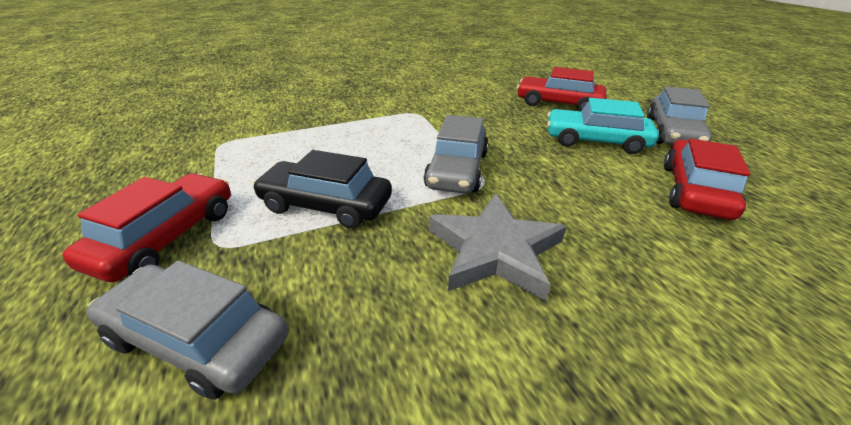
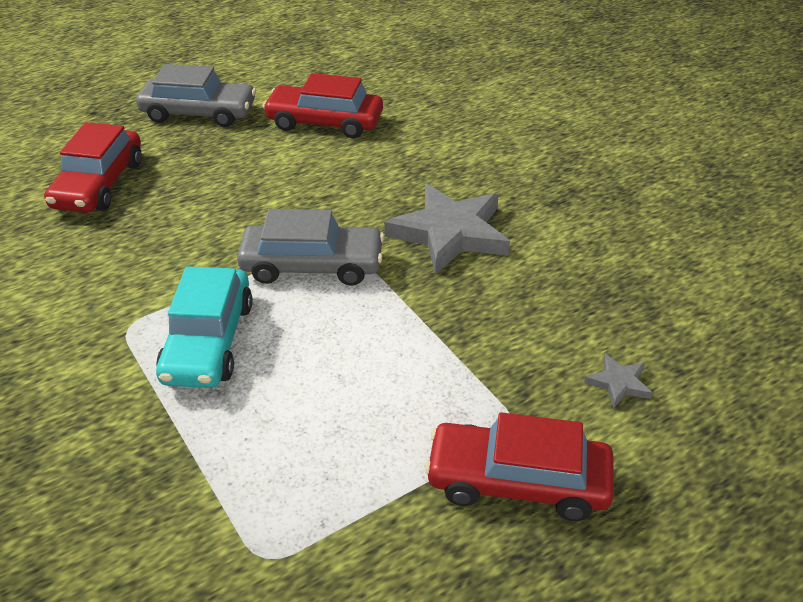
camera: 100 degrees left, 5 degrees up
(198, 339) = (618, 383): grey car -> grey star
(326, 205) = (414, 360): black car -> none
(595, 141) = (224, 164): turquoise car -> turquoise car (208, 341)

